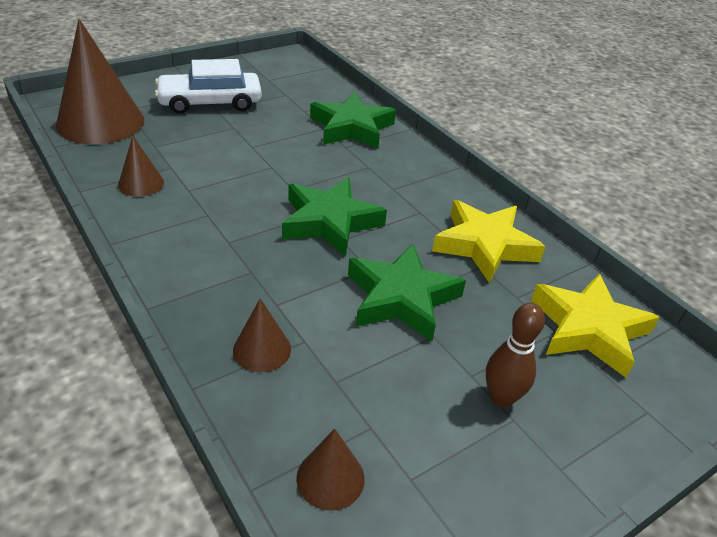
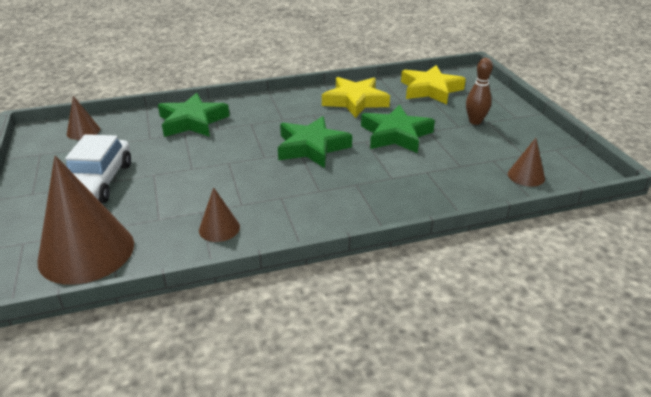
camera: 70 degrees left, 5 degrees down
(262, 349) = (432, 187): brown cone -> brown cone (83, 131)

